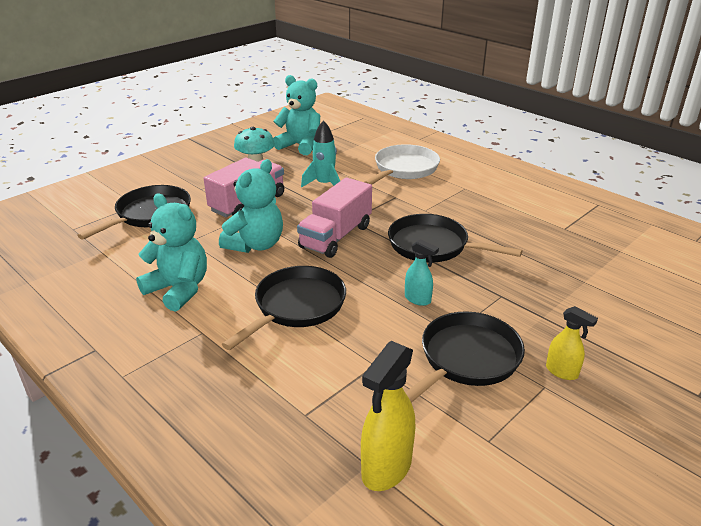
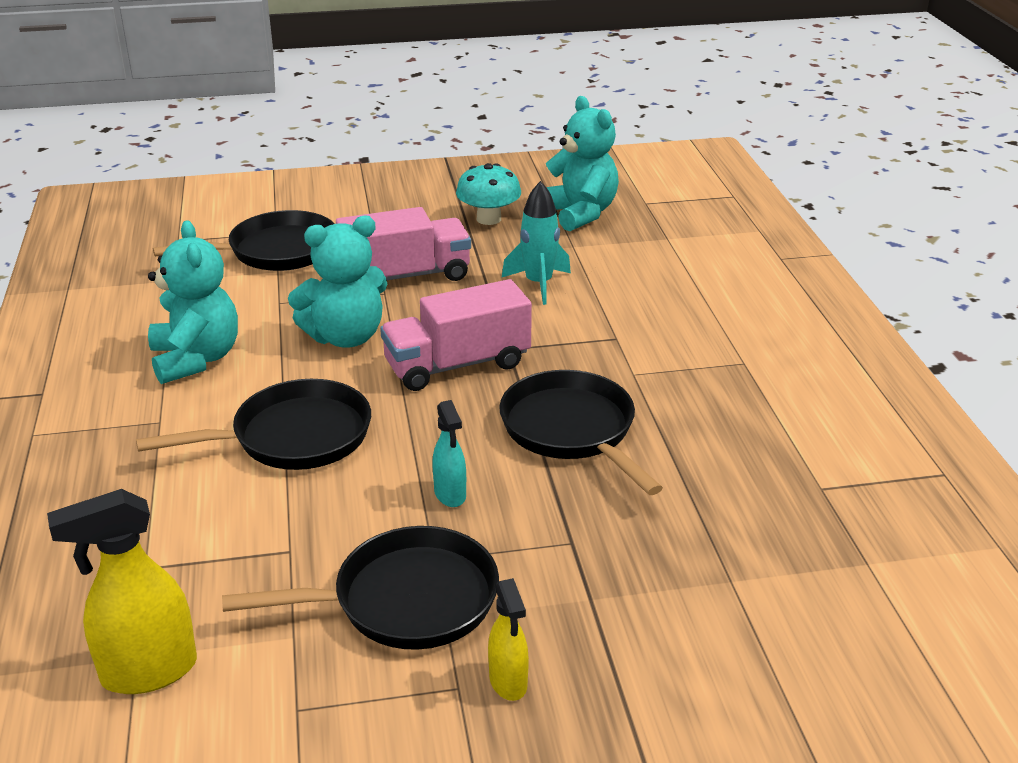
camera: 35 degrees right, 0 degrees up
(404, 169) = (686, 300): white pan -> none

